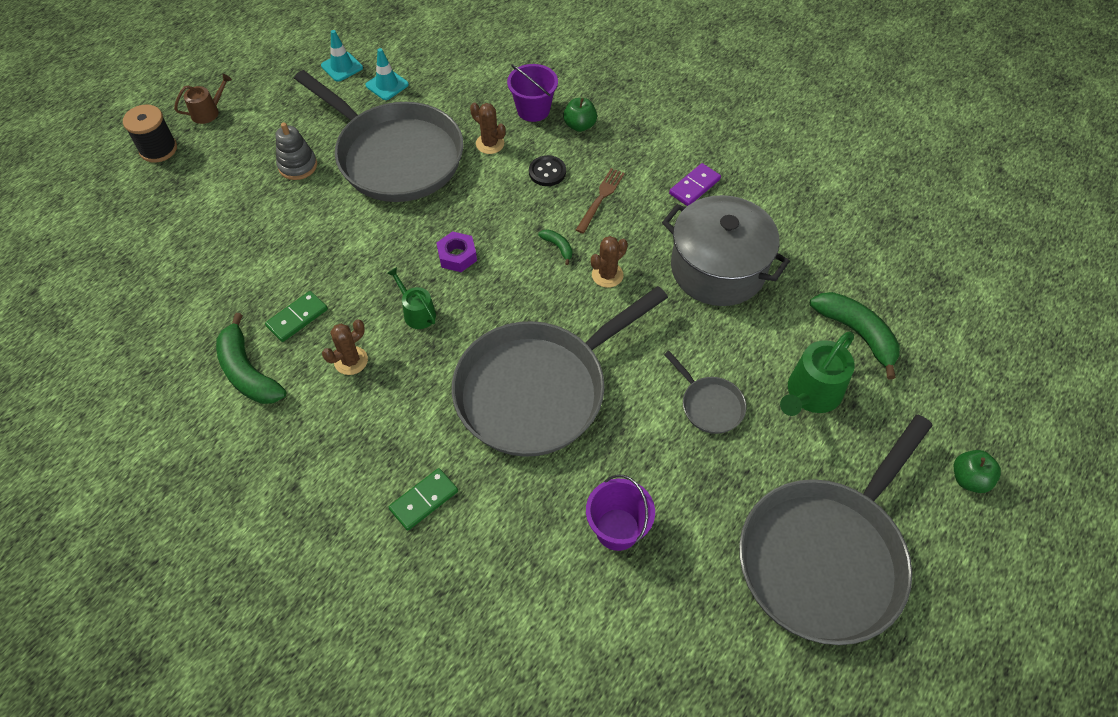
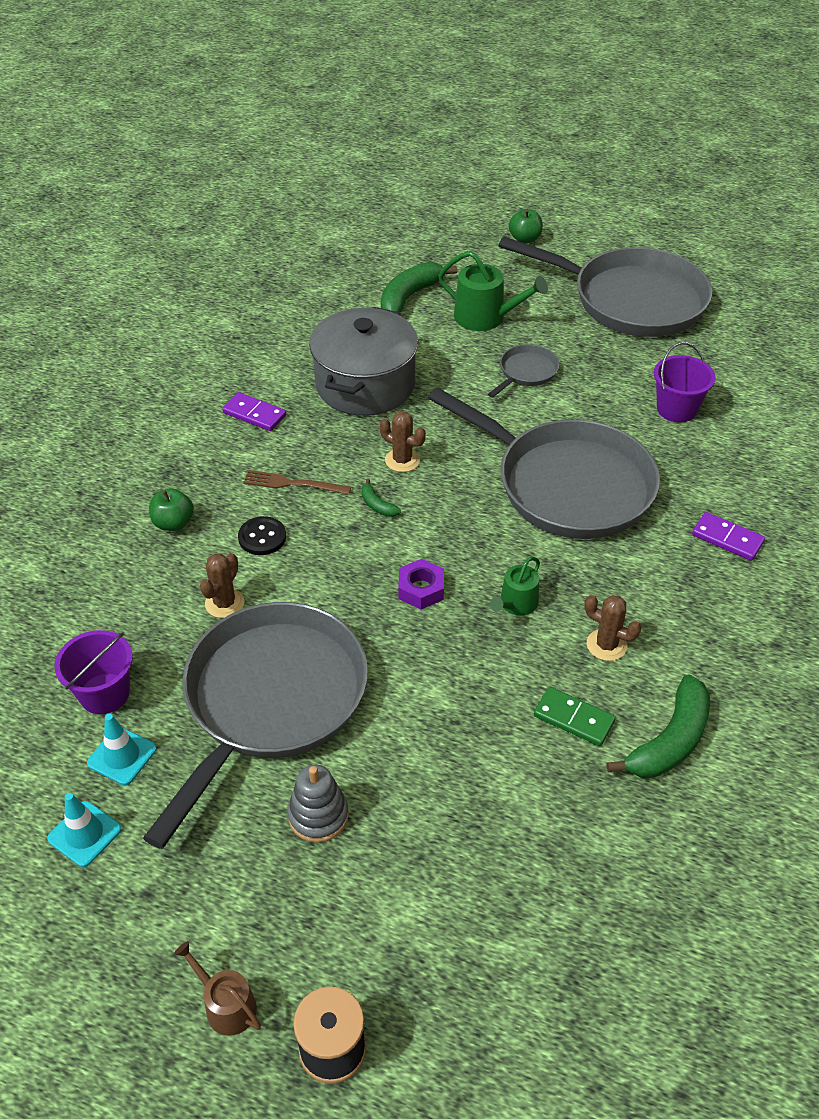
camera: 105 degrees left, 10 degrees down
(424, 500) = (727, 538): green domino -> purple domino
(533, 110) = (151, 573): purple bucket -> purple bucket (104, 693)
(558, 247) = (377, 505): green banana -> green banana turned 75 degrees counterclockwise

